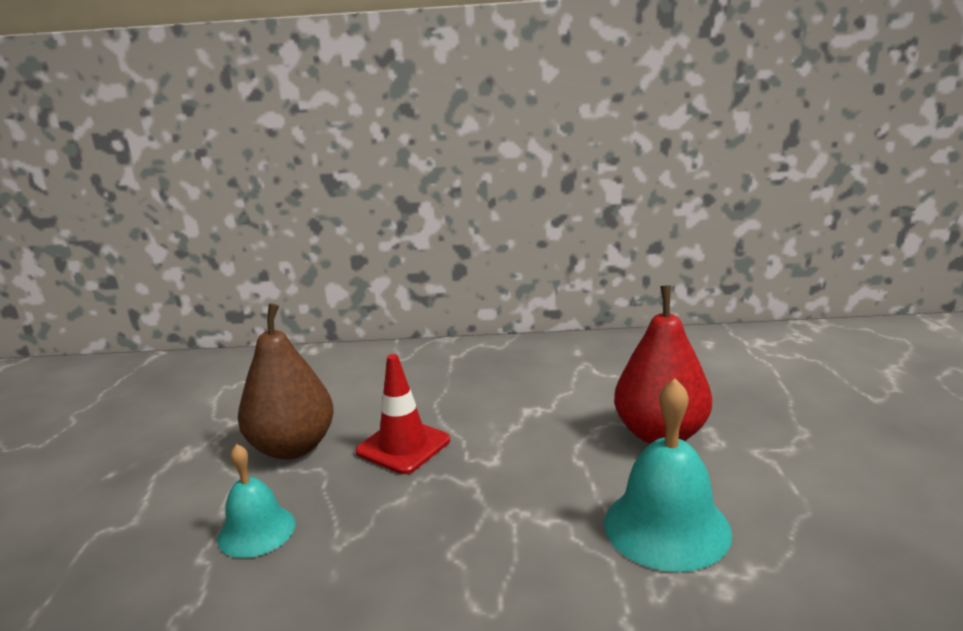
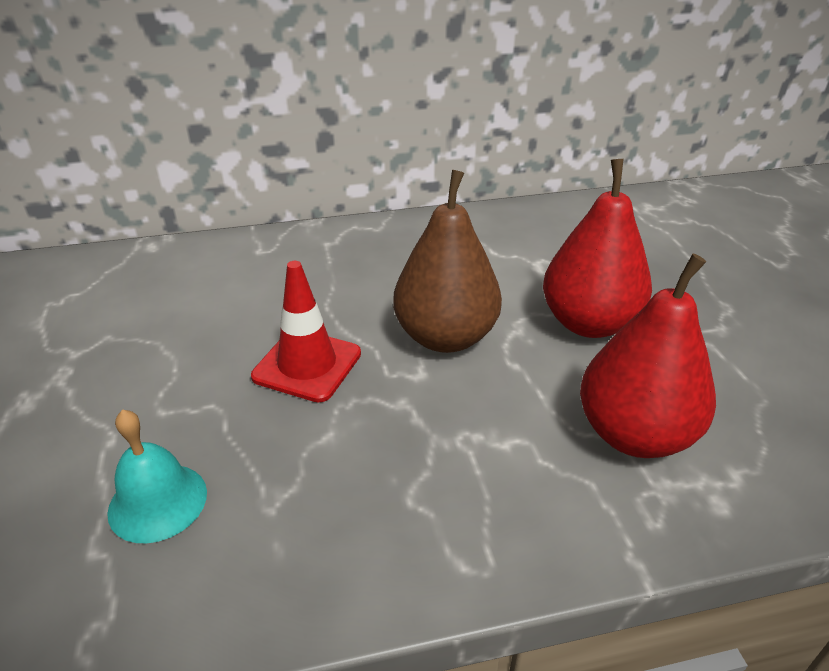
camera: 15 degrees left, 15 degrees up
(293, 447) = (168, 380): brown pear -> brown pear (445, 337)
(667, 526) = (634, 434): turquoise bell -> red pear

